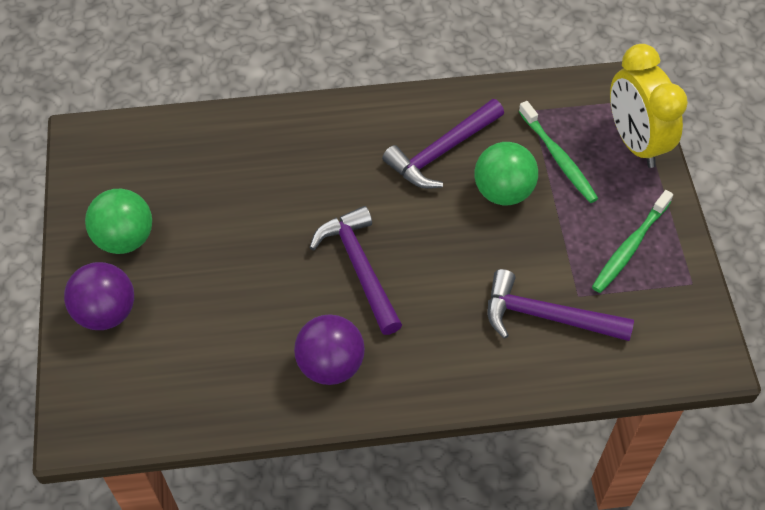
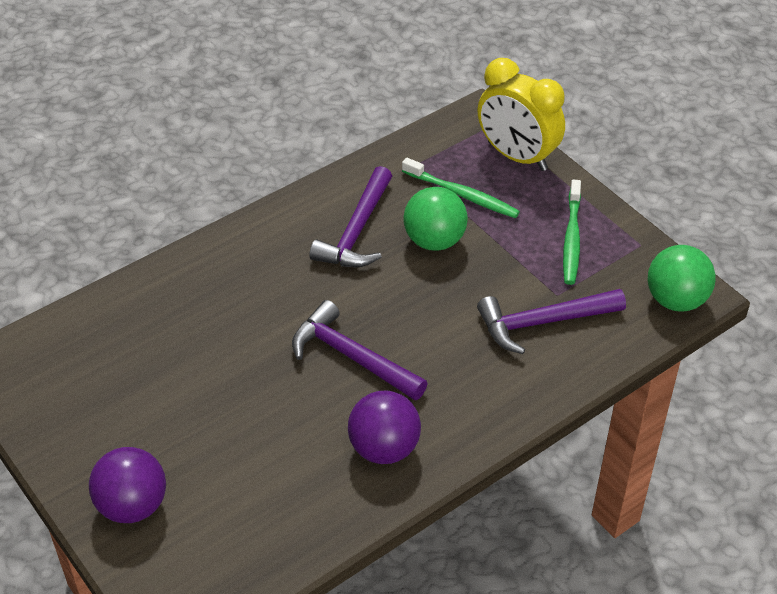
camera: 30 degrees left, 10 degrees down
(125, 238) = (104, 433): green ball -> green ball (676, 300)

